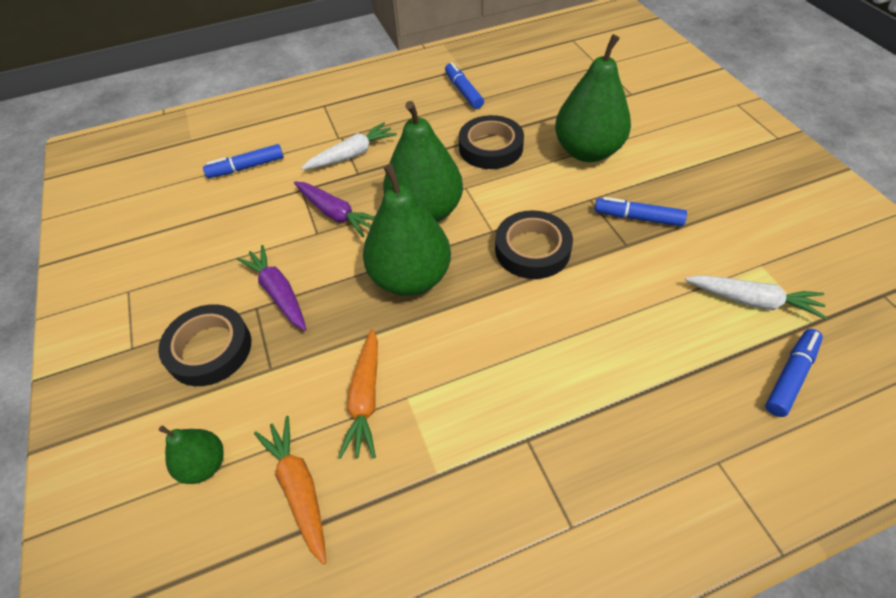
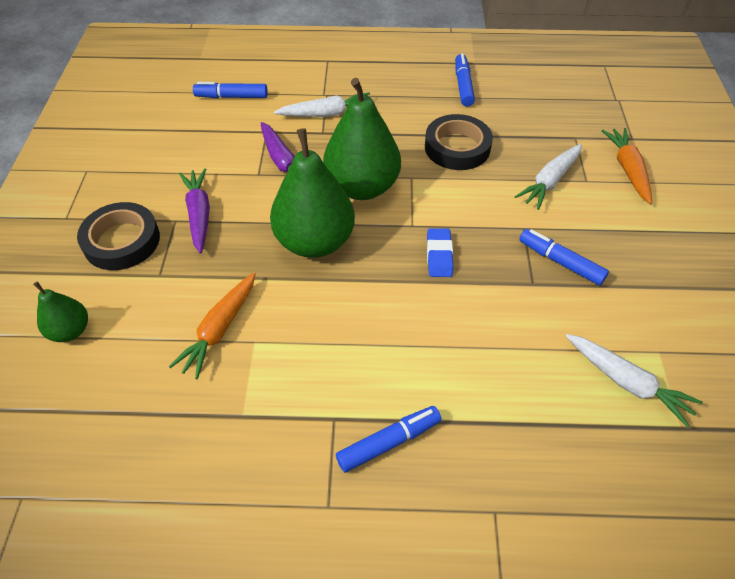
camera: 20 degrees right, 0 degrees up
(299, 488) = (129, 379): orange carrot -> orange carrot (627, 169)
(532, 249) = (439, 255): black tape -> blue eraser
(587, 151) = (549, 181): green pear -> white carrot
(790, 376) = (618, 467): blue marker -> blue marker (389, 442)

